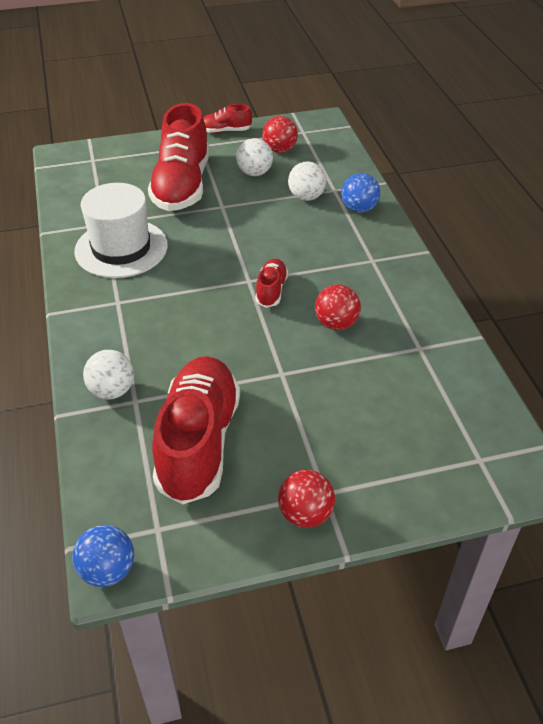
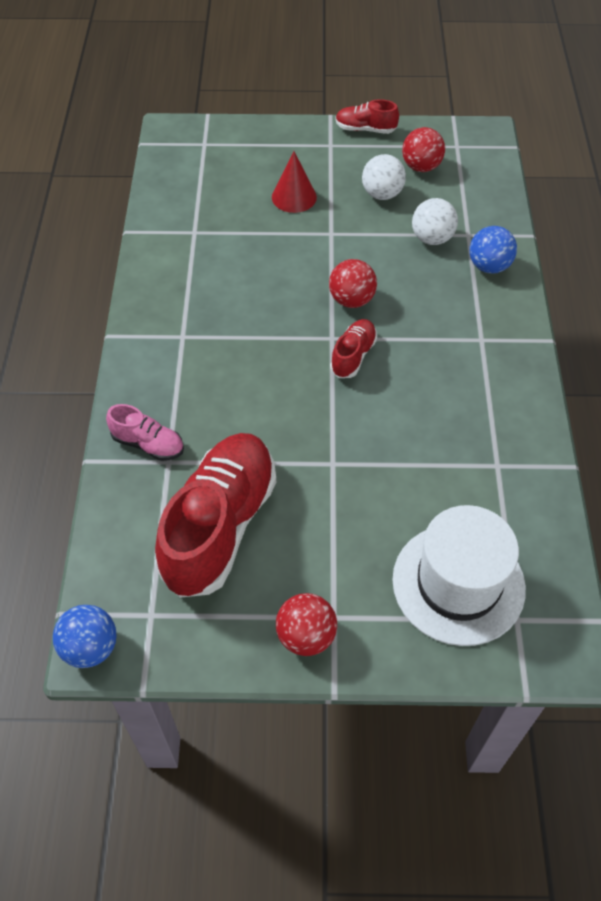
camera: 15 degrees right, 10 degrees up
(112, 391) = (148, 444): white ball -> pink shoe
(121, 248) = (204, 268): white hat -> white hat (458, 583)
(182, 186) = (294, 197): red shoe -> red cone
(336, 324) = (412, 414): red ball -> red ball (351, 300)

